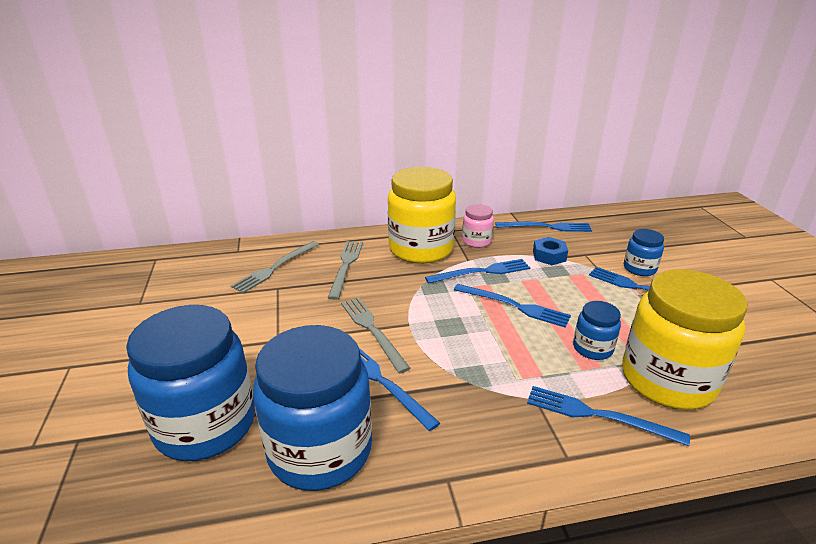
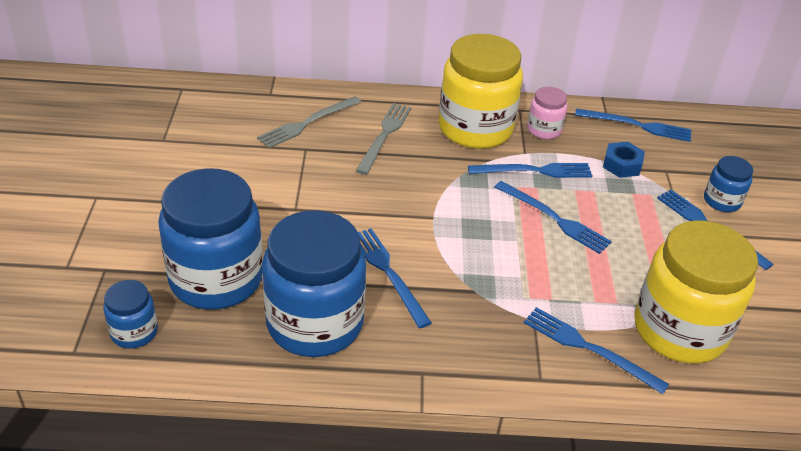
camera: 10 degrees right, 10 degrees up
(372, 330) = (393, 217): grey fork -> none
(592, 348) = (617, 282): blue jar -> blue jar (134, 332)

